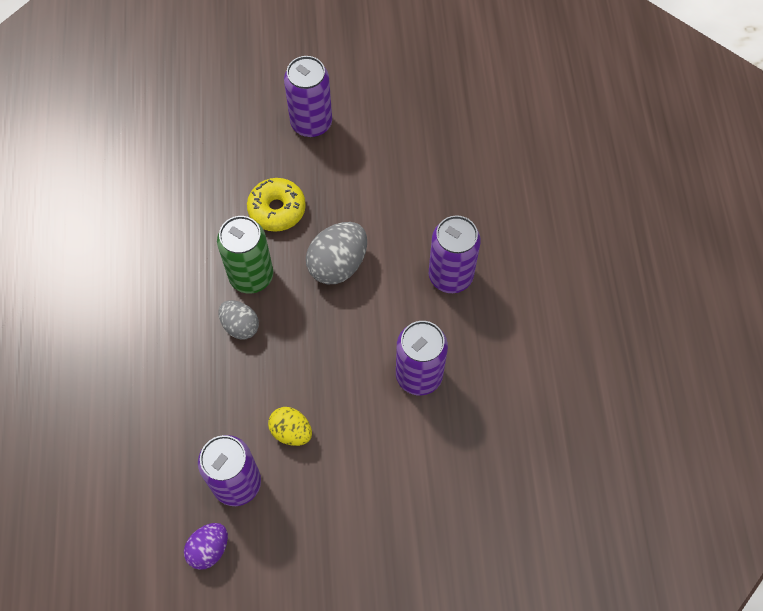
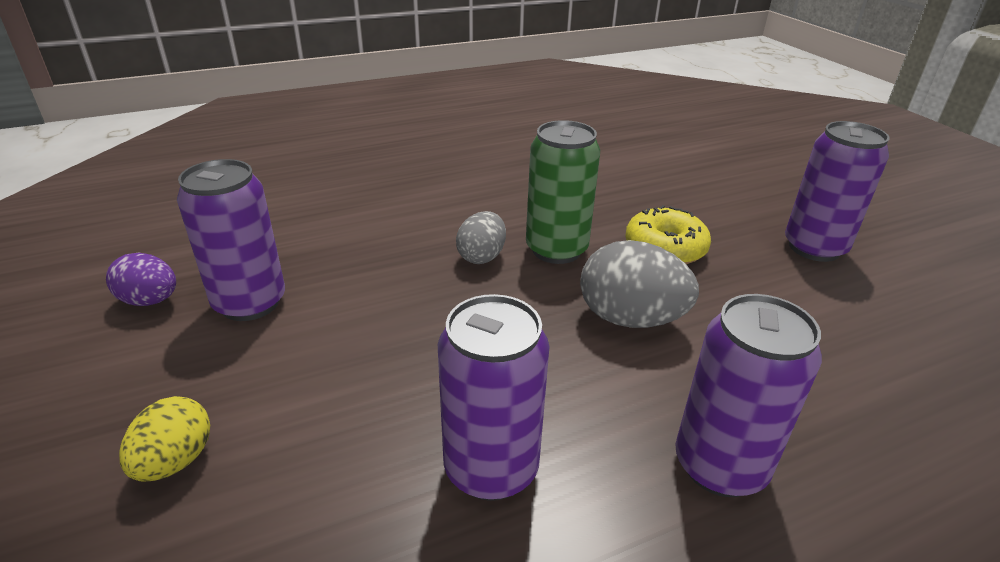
camera: 70 degrees right, 30 degrees down
(291, 432) = (338, 335): yellow egg -> yellow egg (175, 461)

